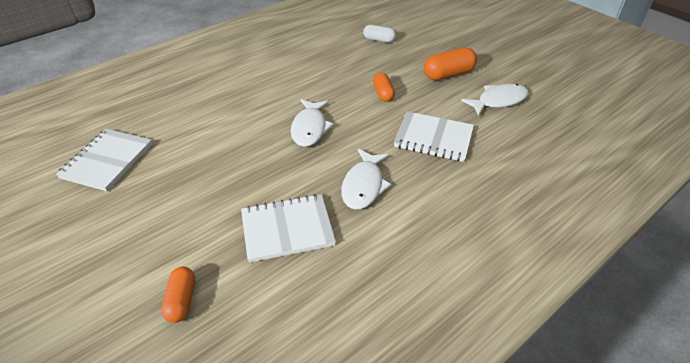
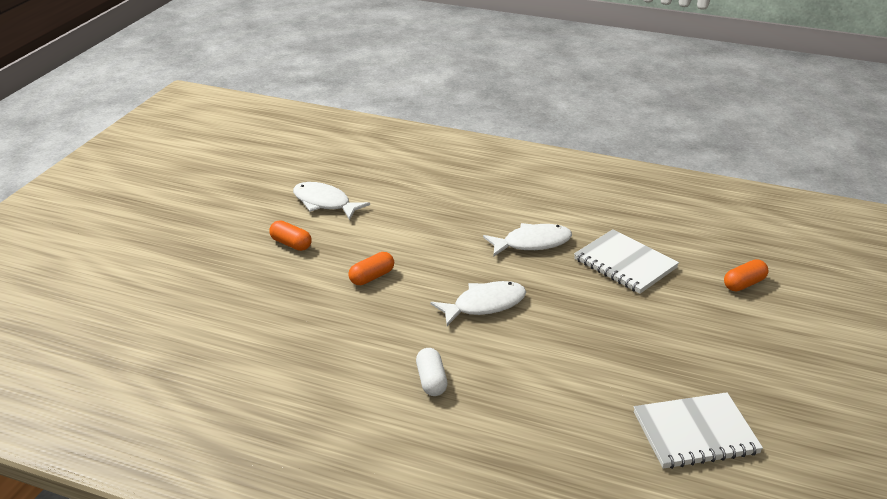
camera: 120 degrees left, 10 degrees down
(379, 40) = (232, 322): white capsule -> white capsule (431, 381)
(433, 138) = (426, 225): white notebook -> none
(448, 74) = (291, 244): orange capsule -> orange capsule, size x0.64

